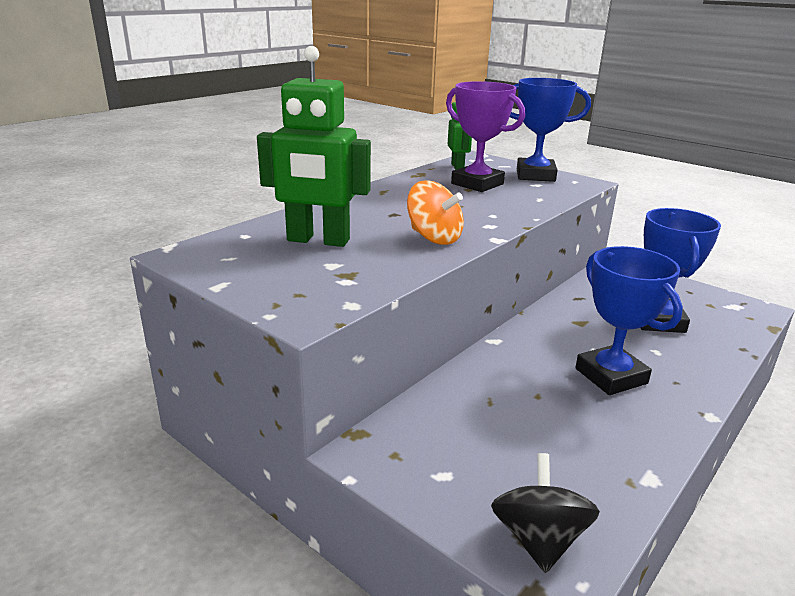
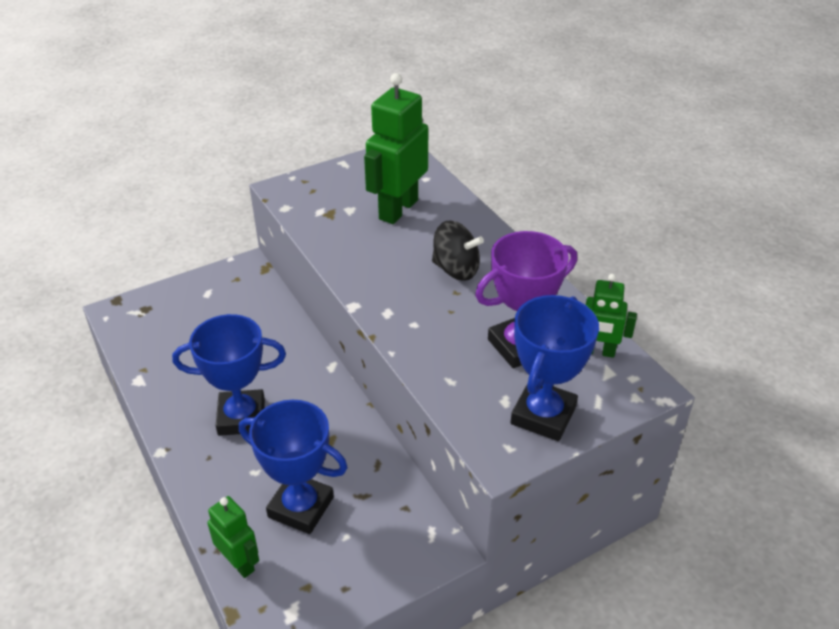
camera: 110 degrees right, 15 degrees up
(434, 238) = (374, 269): orange spinning top -> none
(538, 539) = (139, 313): black spinning top -> black spinning top (456, 269)
(737, 335) = (240, 563): none -> green robot

